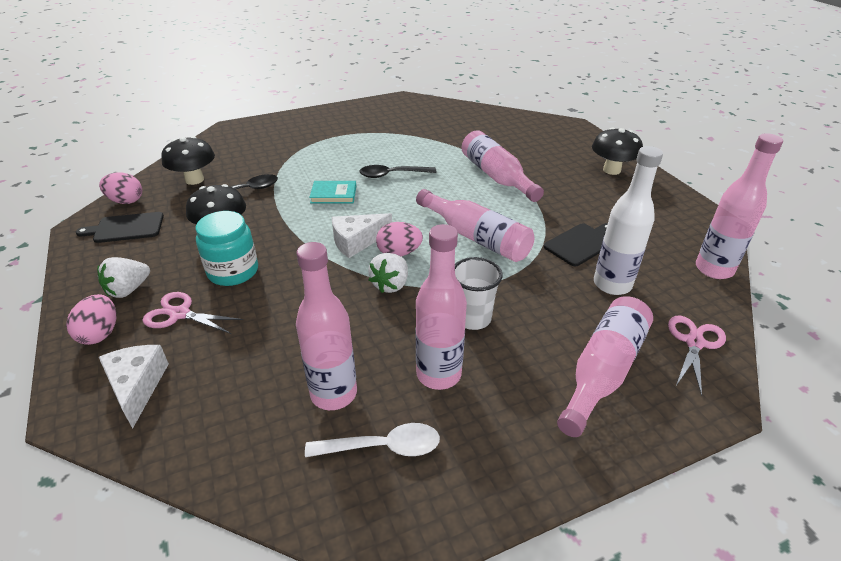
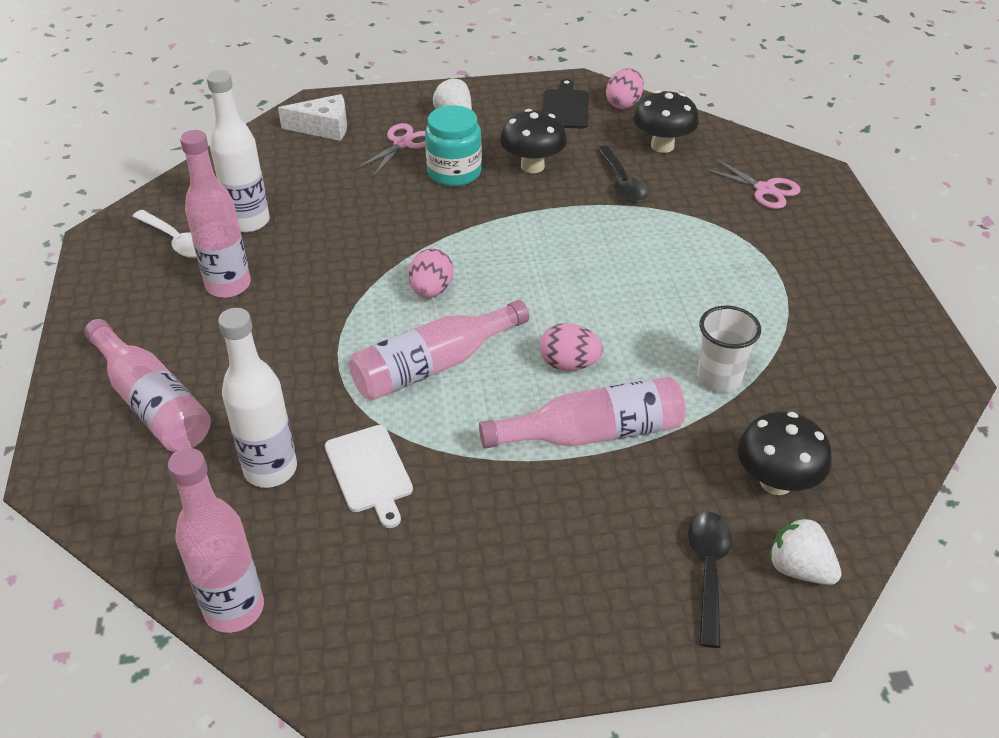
camera: 105 degrees right, 5 degrees up
(100, 333) = (399, 107): pink egg -> pink egg (569, 364)
(333, 194) = (589, 253): turquoise book -> none
(334, 394) = (249, 222): pink bottle -> white bottle
(357, 241) = (471, 260): white cheese -> none
(383, 447) = (177, 241): white spoon -> white spoon turned 60 degrees counterclockwise
(391, 285) = (375, 275): white strawberry -> white strawberry (799, 569)
(392, 175) = (630, 314): black spoon -> black spoon (708, 571)
(472, 318) = (286, 325): white cup -> white cup (719, 378)
(581, 243) = (369, 472): black cutting board -> white cutting board
(611, 170) = (571, 614): black mushroom -> black mushroom (776, 482)
(694, 342) = (133, 503): pink scissors -> pink scissors (765, 189)

